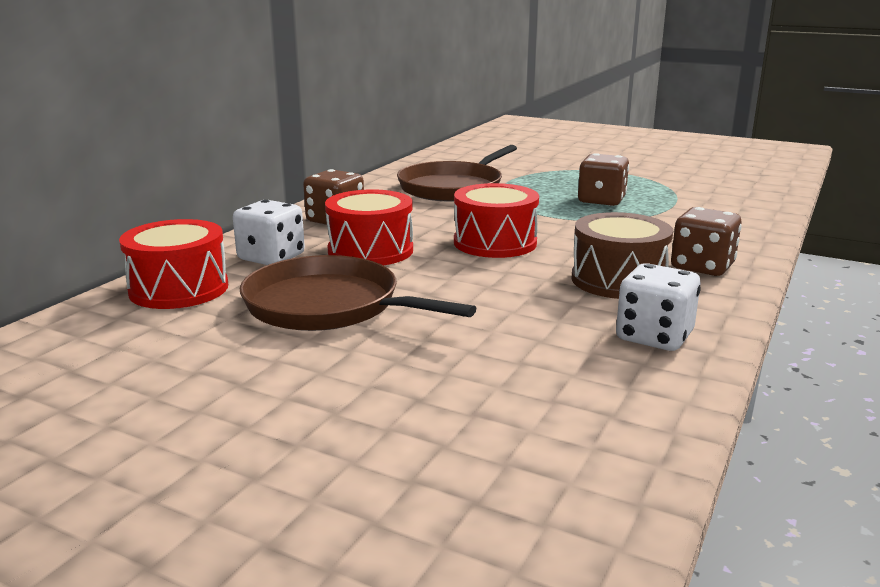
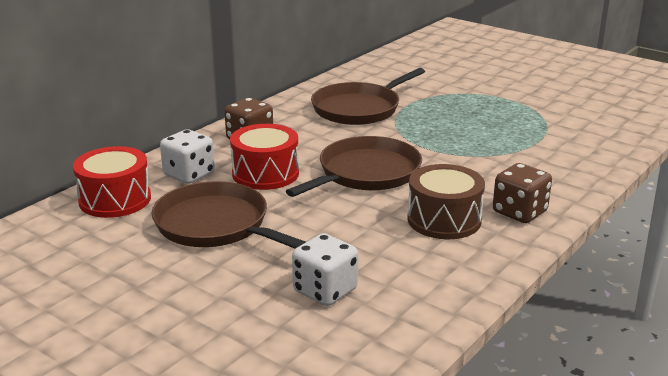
camera: 10 degrees right, 5 degrees up
(495, 243) = (365, 173): red drum -> brown pan
(601, 200) = (477, 133): brown dice -> none
(654, 337) = (441, 276): white dice -> white dice (325, 290)

